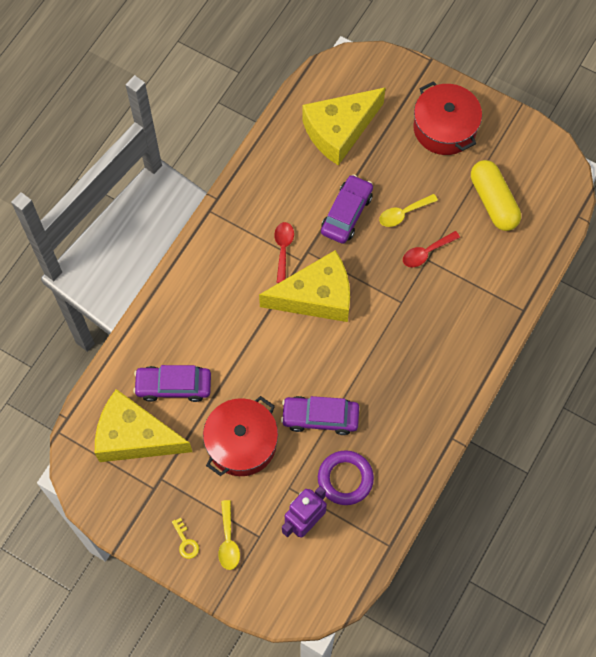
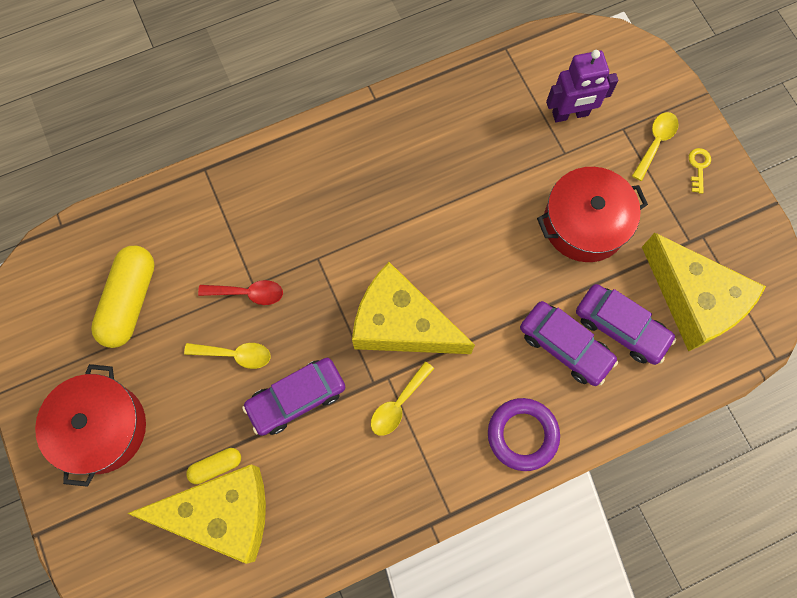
camera: 145 degrees left, 5 degrees up
(283, 249) = (398, 404): red spoon -> yellow spoon
(320, 417) = (488, 197): purple car -> purple car (565, 346)
(345, 479) = (504, 127): purple ring -> purple ring (522, 435)
(363, 150) = (216, 466): none -> yellow capsule

